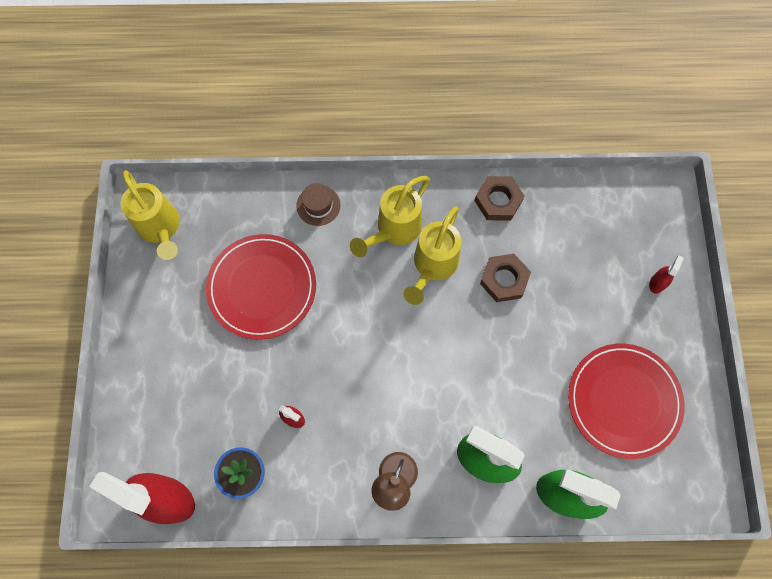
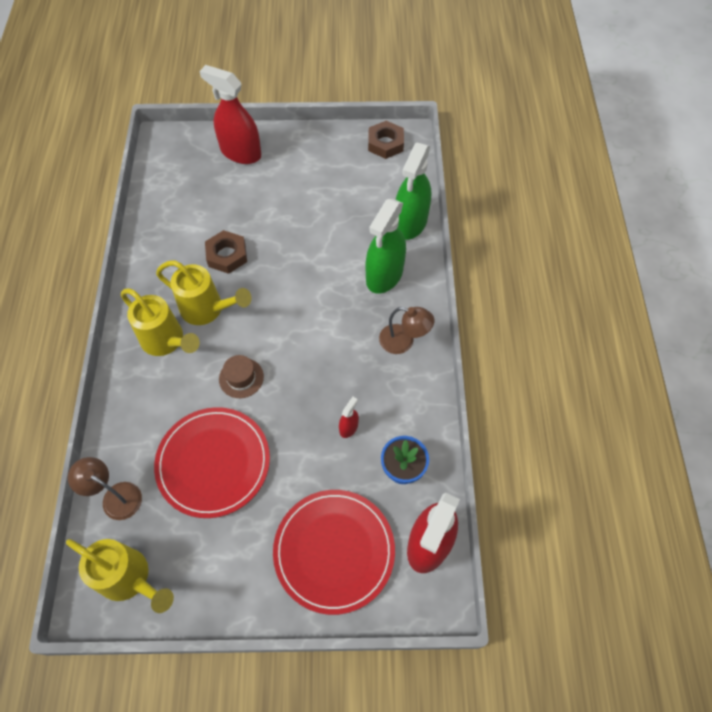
camera: 90 degrees left, 10 degrees down
(161, 229) = (130, 579): yellow watering can -> yellow watering can turned 60 degrees clockwise
(235, 206) = (115, 496): none -> brown lamp
(318, 205) = (129, 411): brown hat -> brown hat (241, 378)
(498, 201) = (150, 256): brown nut -> brown nut (385, 143)
(623, 401) = (336, 181): red plate -> red plate (334, 551)
(657, 283) = (240, 152): red spray bottle -> red spray bottle, size x2.30

